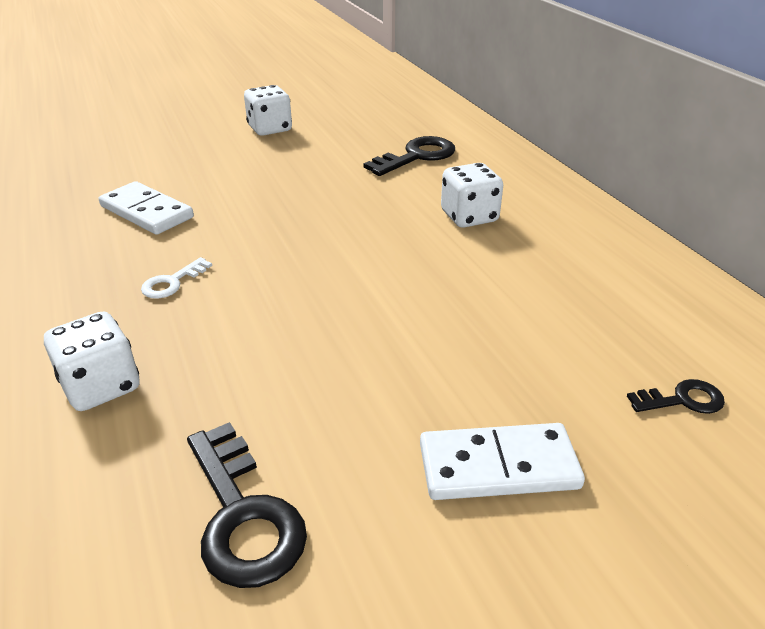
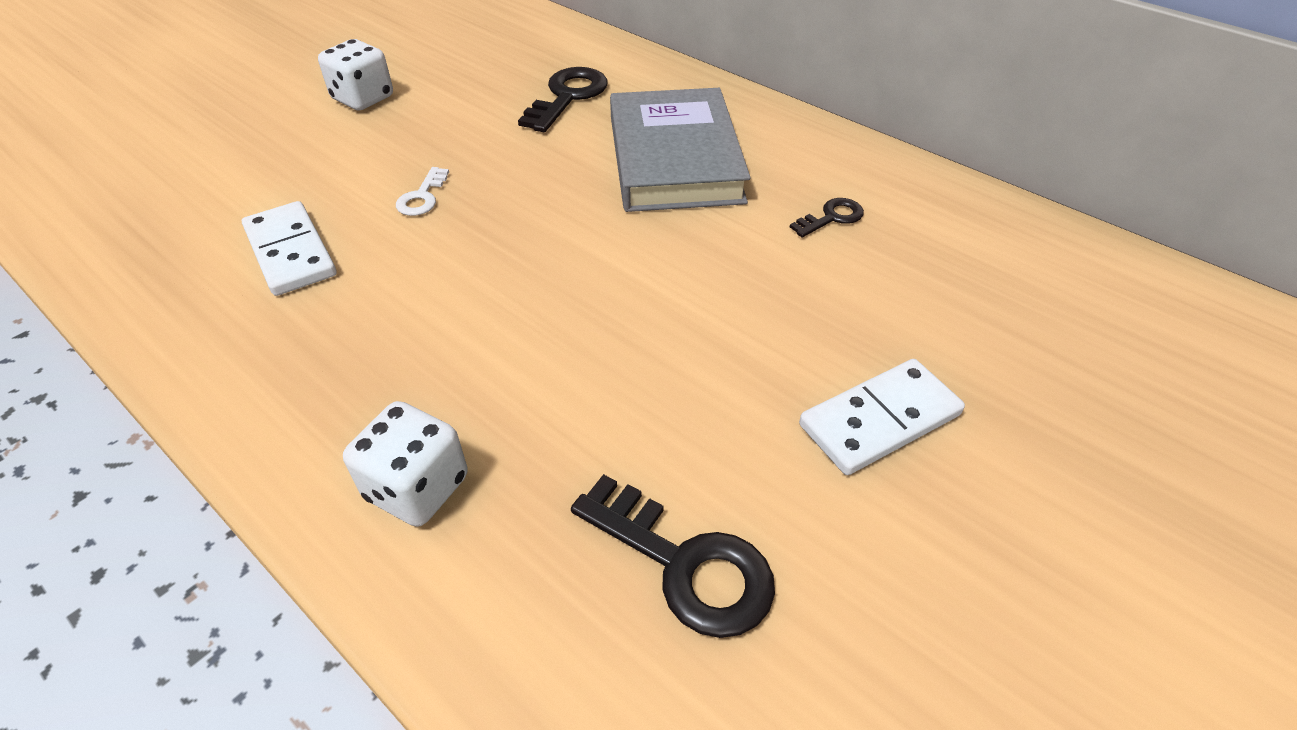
camera: 25 degrees left, 10 degrees up
(146, 212) = (290, 252): white domino -> white domino turned 45 degrees clockwise
(172, 282) = (399, 334): white key -> white key (422, 197)
(469, 217) = (675, 159): white dice -> grey book
(682, 400) = (985, 299): black key -> black key (832, 217)

